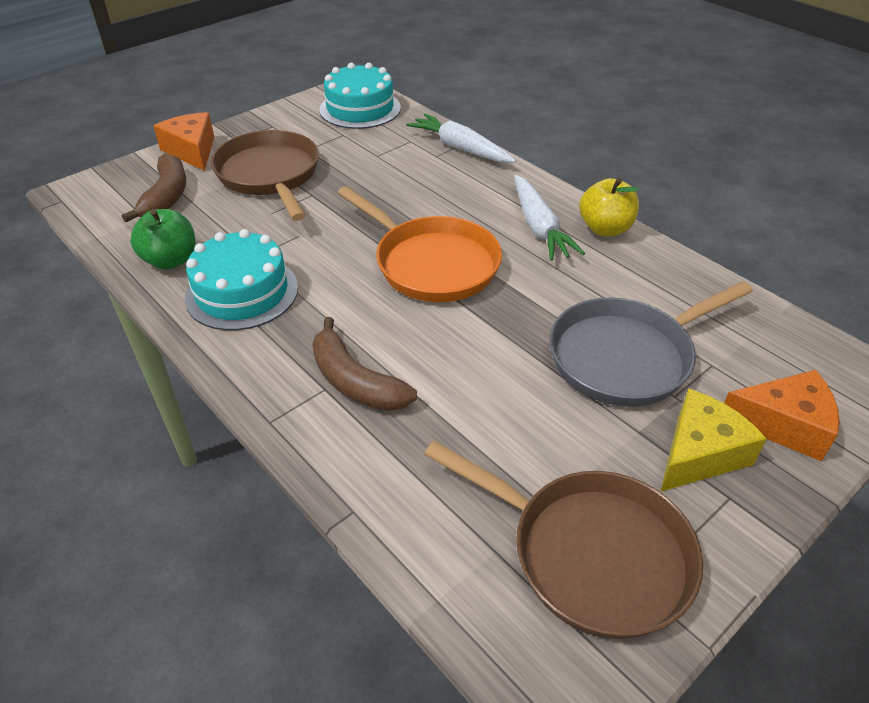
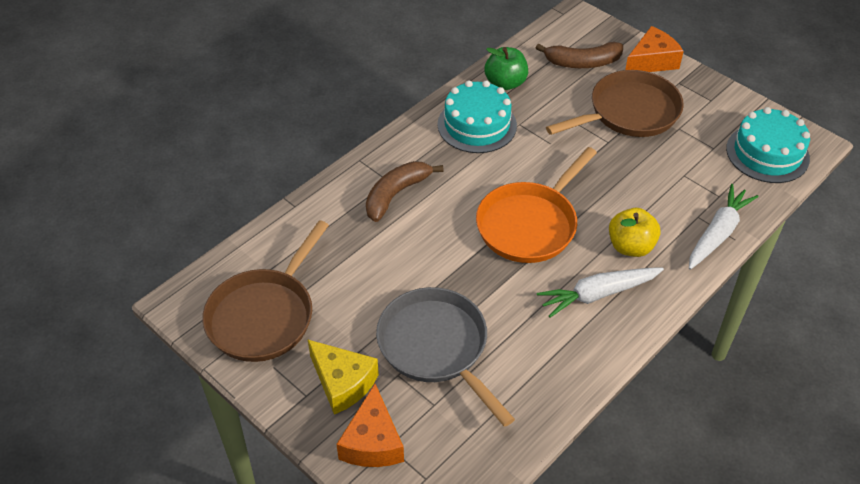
camera: 85 degrees right, 5 degrees up
(605, 228) = (607, 344): yellow apple -> yellow apple (630, 246)

